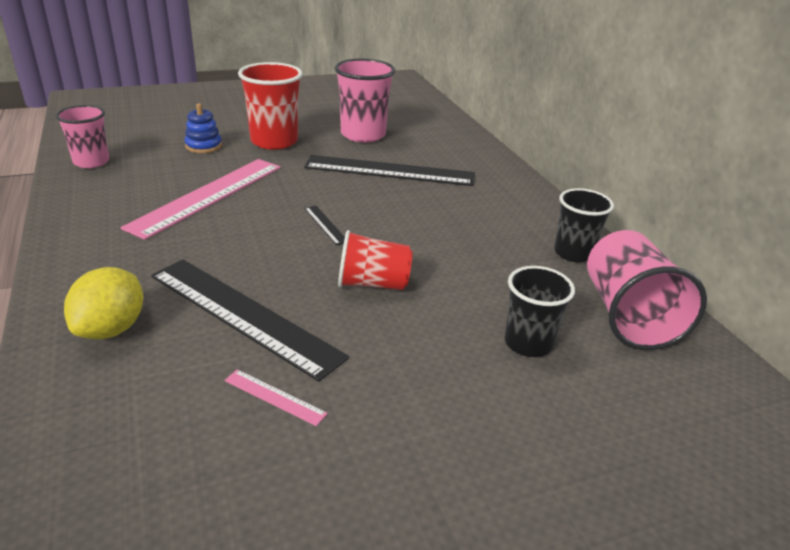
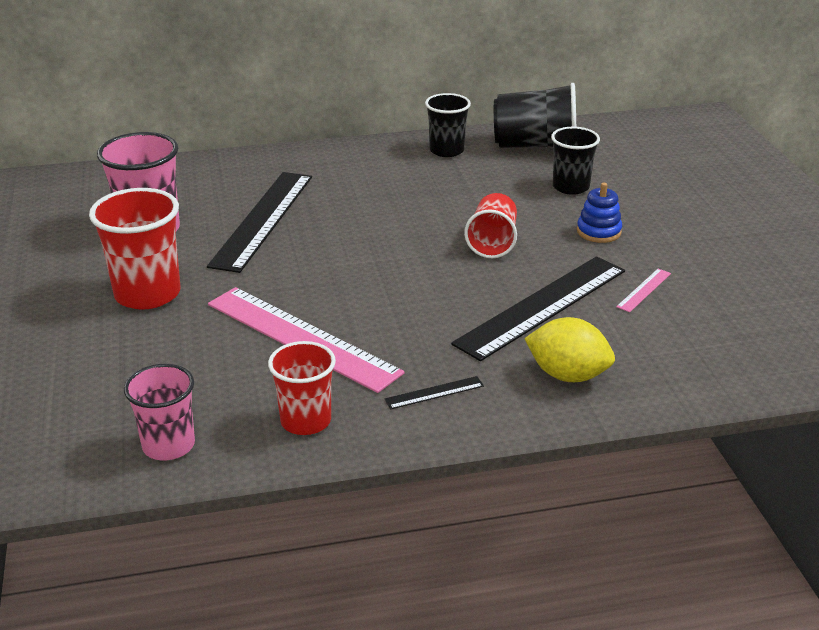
camera: 80 degrees left, 0 degrees up
(97, 203) = (306, 421): none -> red cup
(203, 146) = (143, 350): blue stacking toy -> blue stacking toy (598, 232)
(326, 225) = (383, 262): black ruler -> black ruler (434, 392)
(627, 316) = (535, 146): pink cup -> black cup

